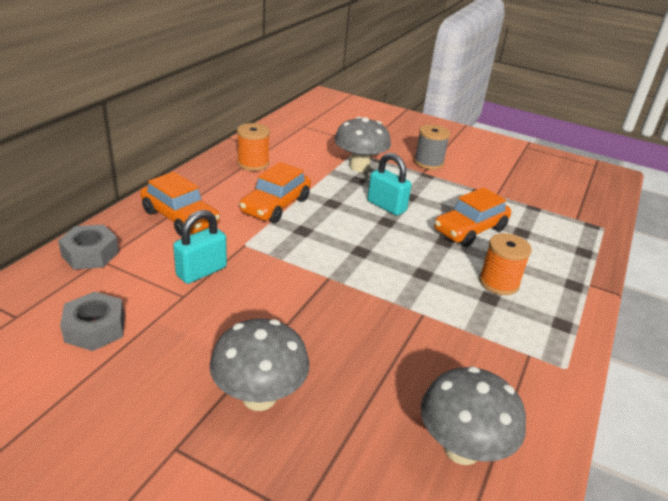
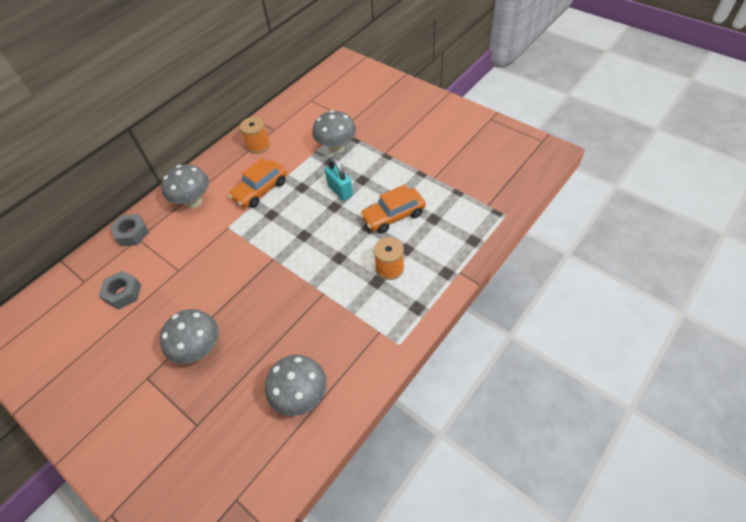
camera: 20 degrees right, 20 degrees up
(180, 218) = (194, 201): orange car -> grey mushroom
(201, 271) = (194, 250): turquoise padlock -> none
(428, 163) = (394, 141): grey spool -> none

